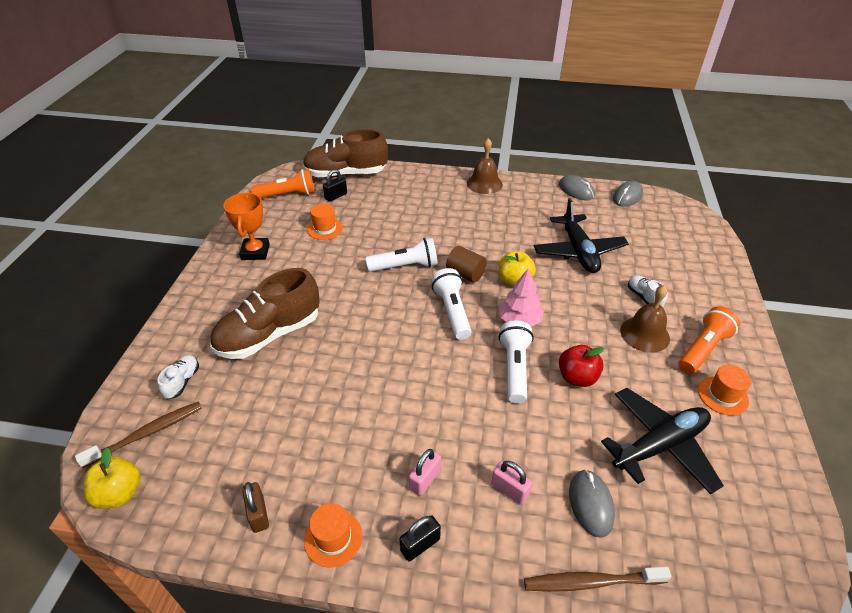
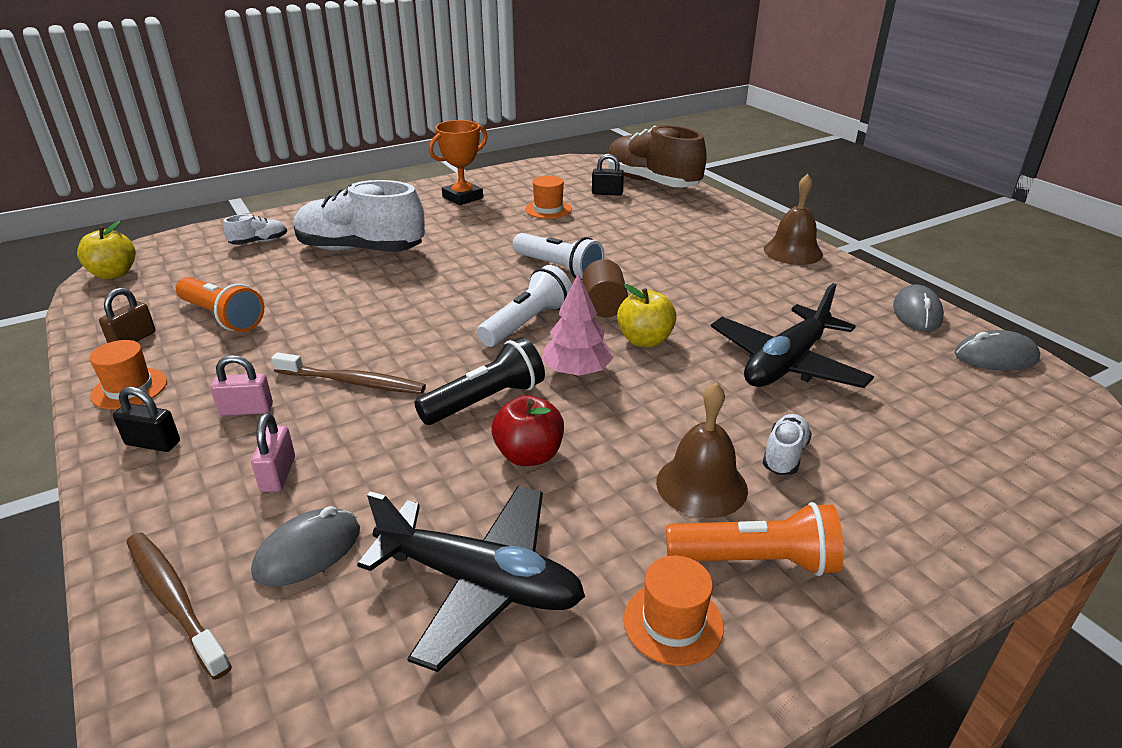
camera: 50 degrees right, 10 degrees down
(146, 434) = (186, 255): brown toothbrush -> brown toothbrush (352, 382)
(269, 335) = (360, 250): brown shoe -> white shoe
(288, 195) = (567, 175): orange flashlight -> orange flashlight (222, 317)
(514, 368) = (485, 400): white flashlight -> black flashlight

